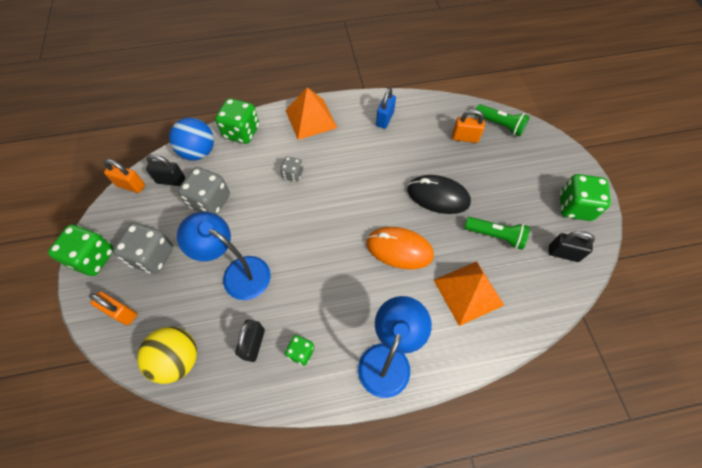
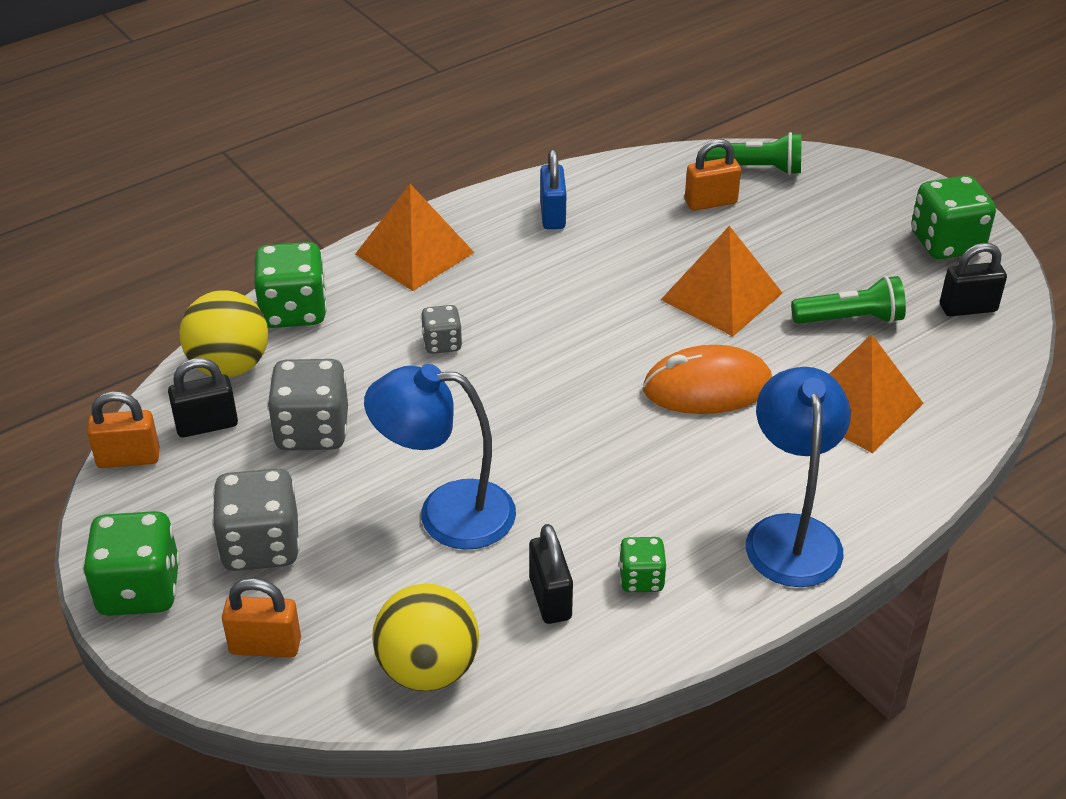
camera: 25 degrees left, 20 degrees down
(198, 152) = (230, 366): blue ball -> yellow ball
(438, 196) = (721, 296): black mouse -> orange pyramid

